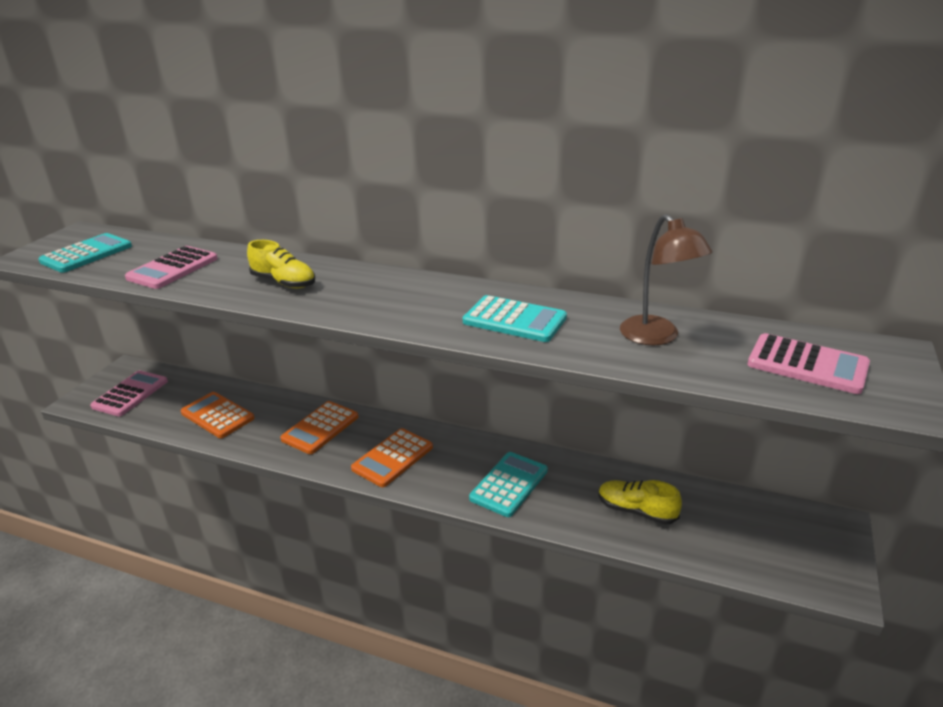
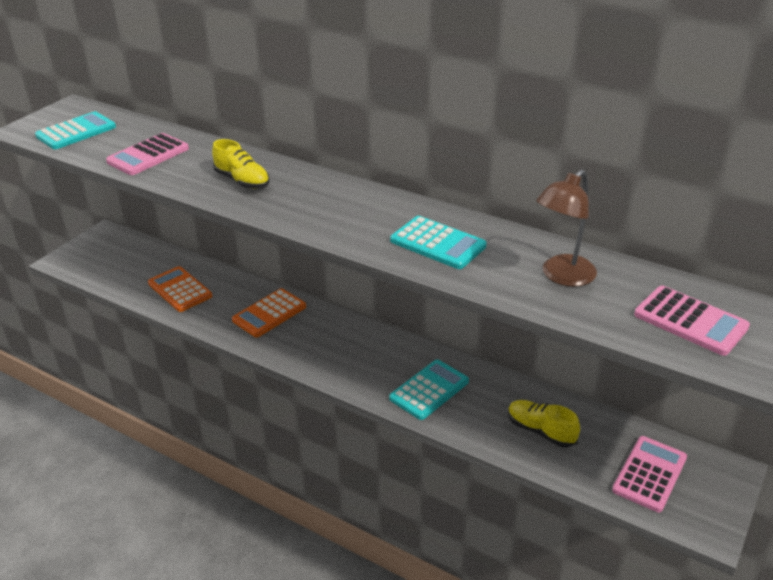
camera: 10 degrees right, 5 degrees up
(130, 394) = (106, 259): pink calculator -> pink calculator (649, 474)
(392, 458) = (329, 351): orange calculator -> none
(657, 337) = (562, 276): brown lamp -> brown lamp turned 60 degrees clockwise

